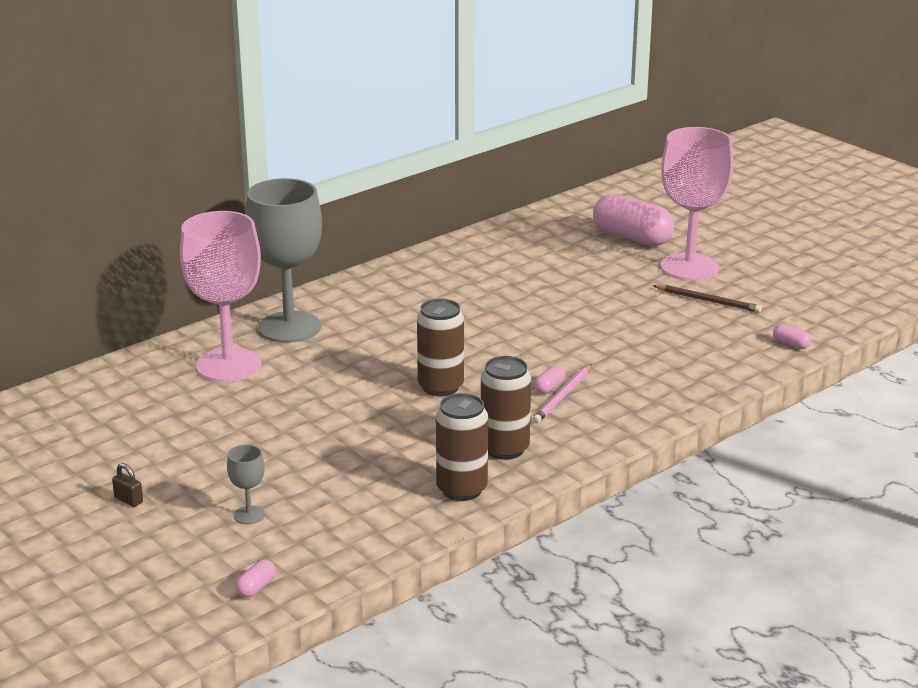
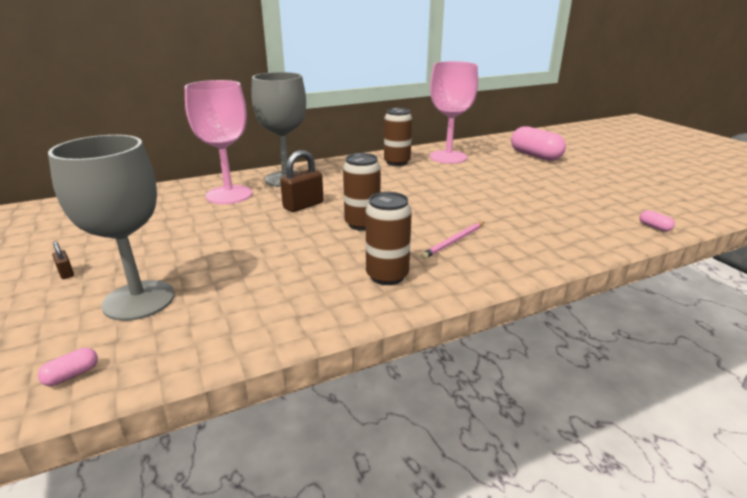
camera: 15 degrees right, 0 degrees up
(249, 515) = (139, 300): grey goblet -> grey goblet, size x2.44
(346, 369) = (303, 205): none -> brown padlock
(461, 489) = (330, 306): brown can -> brown can (397, 162)
(549, 387) = (445, 234): pink capsule -> none
(689, 267) = (573, 173): pink goblet -> pink goblet (448, 157)
(708, 301) = (585, 193): brown pencil -> none

